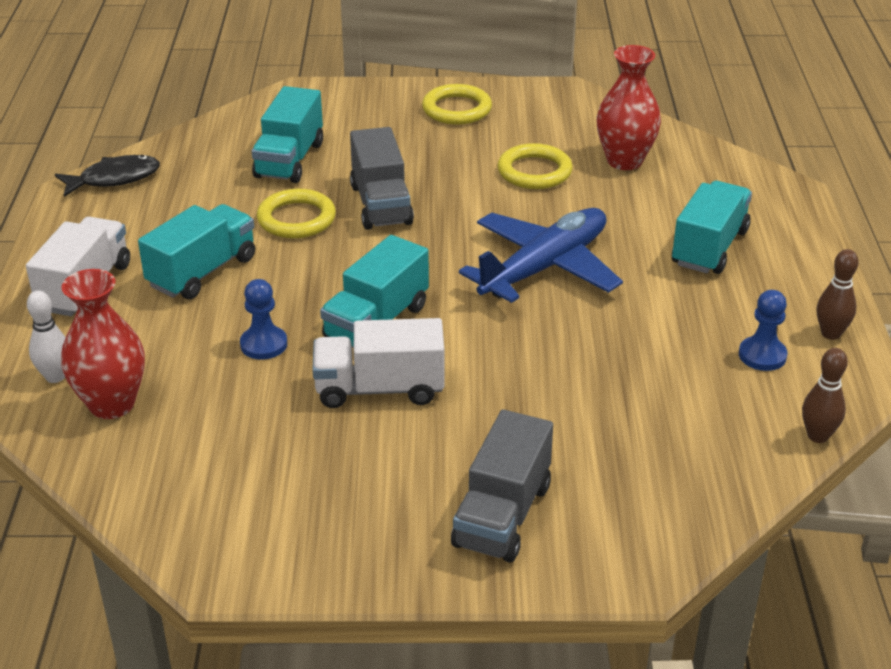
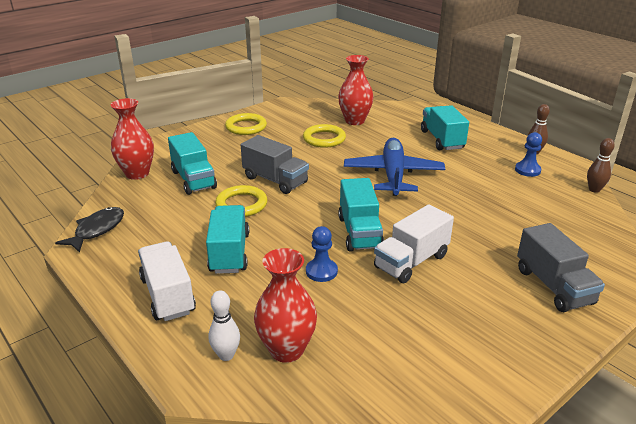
camera: 40 degrees left, 5 degrees down
(240, 124) = (137, 174): none -> red vase

